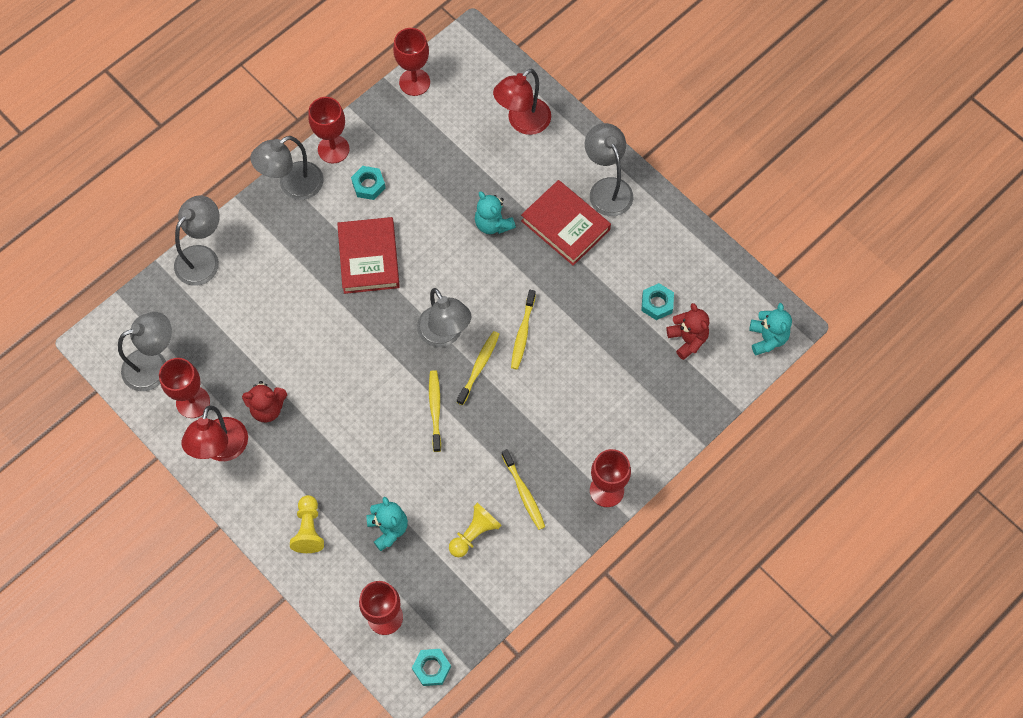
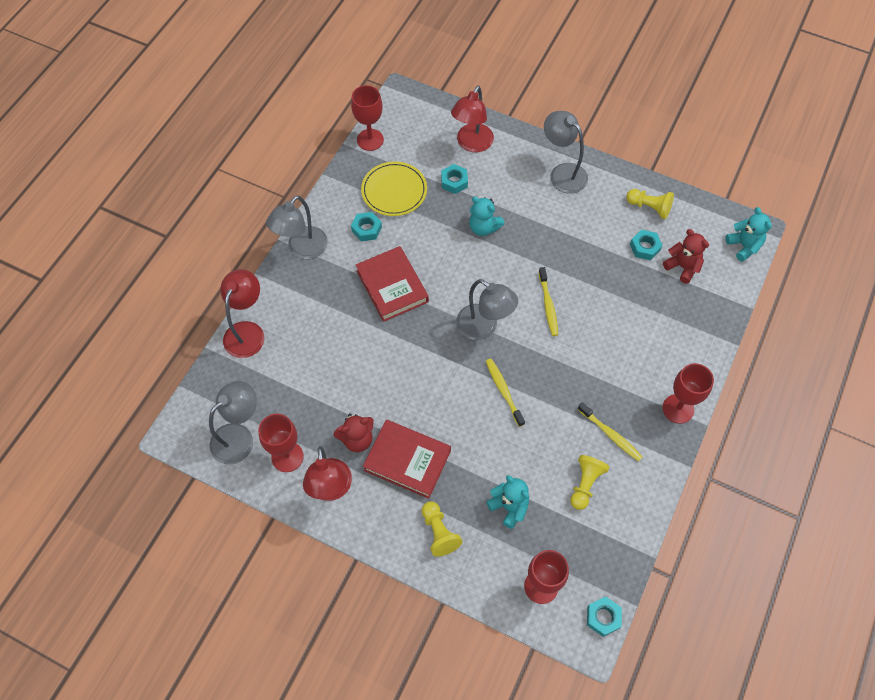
camera: 20 degrees left, 5 degrees down
(203, 258) = (247, 331): grey lamp -> red lamp
(333, 149) = (324, 210): red goblet -> none
(415, 150) = (394, 191): none -> yellow plate
(479, 367) = (524, 344): yellow toothbrush -> none
(484, 160) = (454, 181): none -> turquoise nut
(565, 225) = (543, 210): red book -> red book (407, 460)
(684, 260) = (649, 207): none -> yellow pawn

